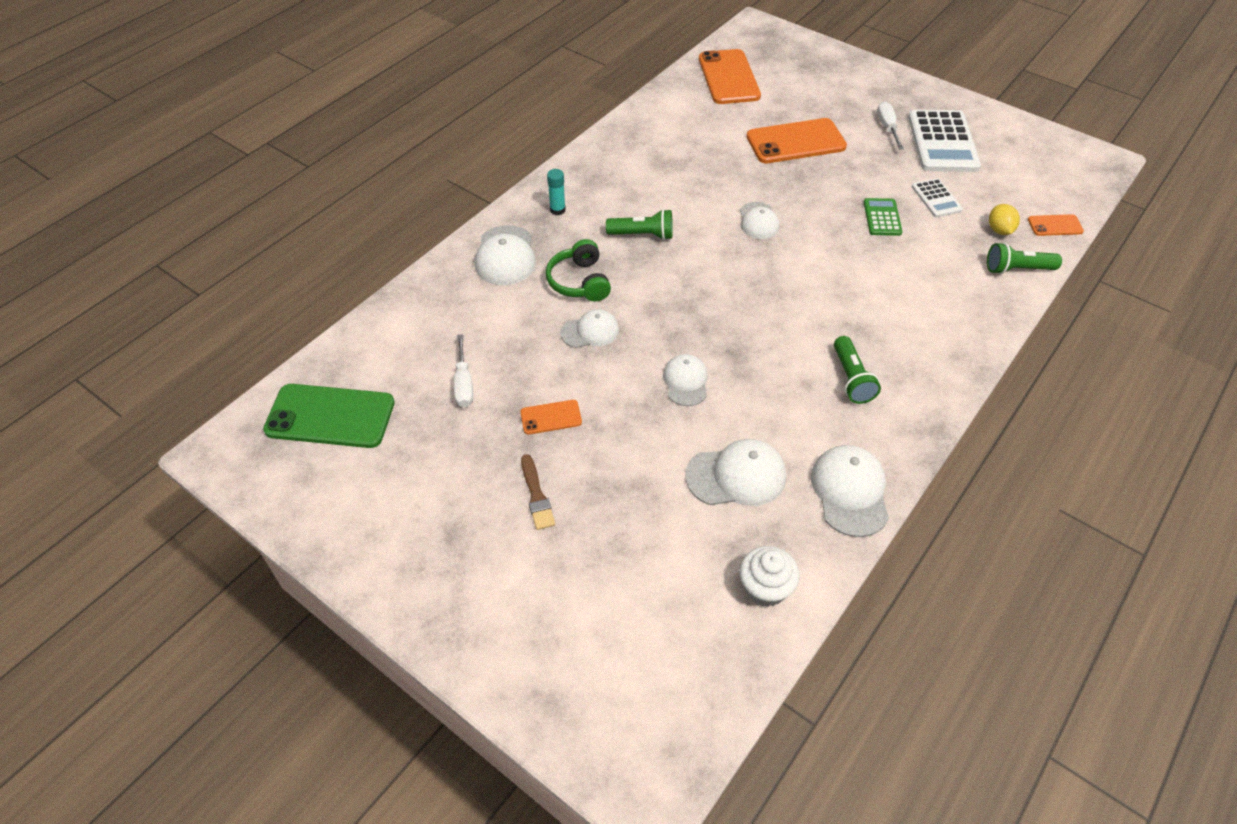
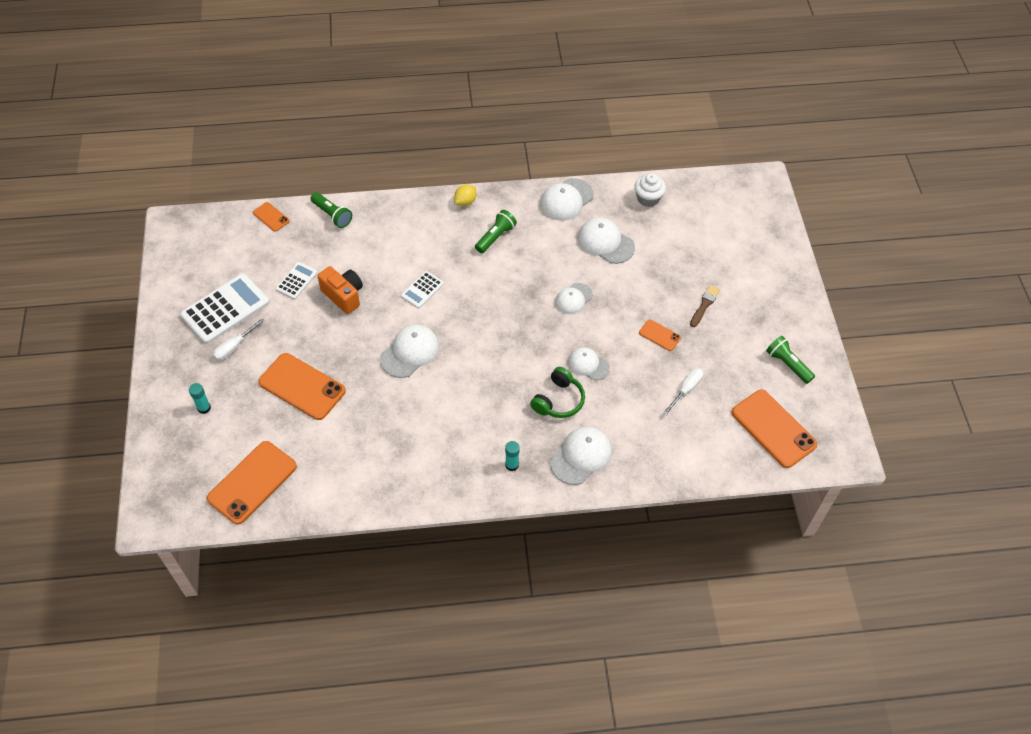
camera: 135 degrees left, 5 degrees up
(330, 416) = (773, 429): green phone -> orange phone
(642, 235) = (485, 401): green flashlight -> green flashlight (787, 364)
(758, 221) = (410, 352): white cap -> white cap, size x1.52
(831, 273) = (422, 290): none -> white calculator
(834, 86) = (204, 408): none -> turquoise glue stick
(882, 217) = (343, 296): green calculator -> orange camera
(999, 230) = (301, 238): yellow lemon -> yellow lemon (465, 202)

